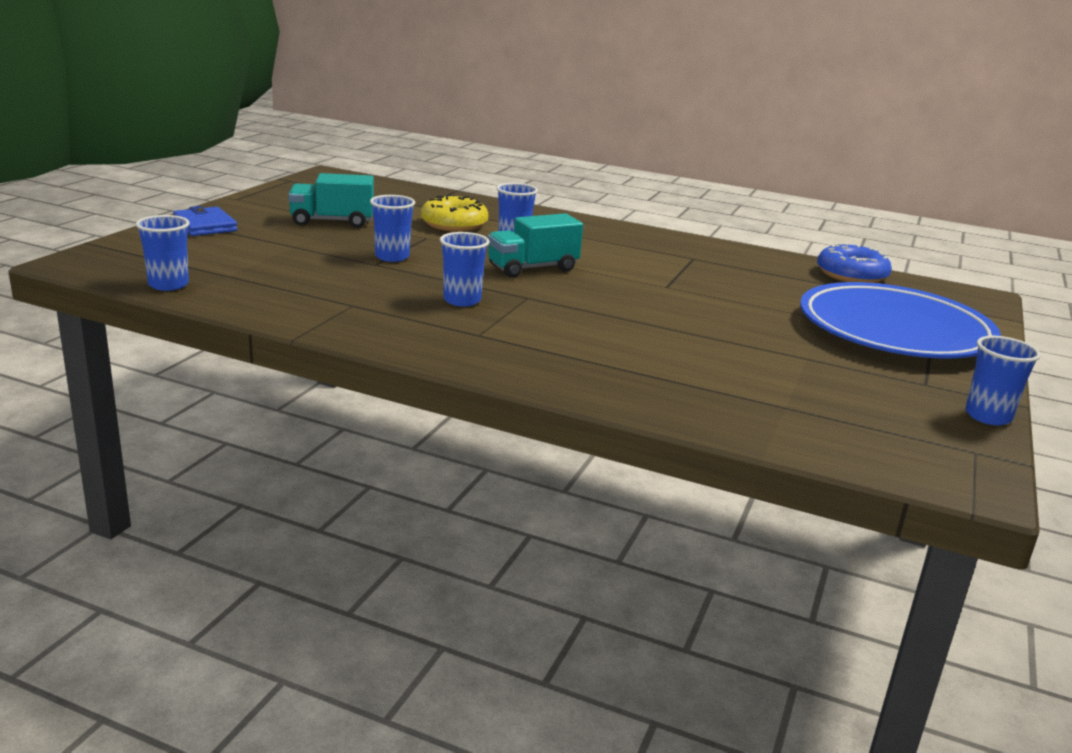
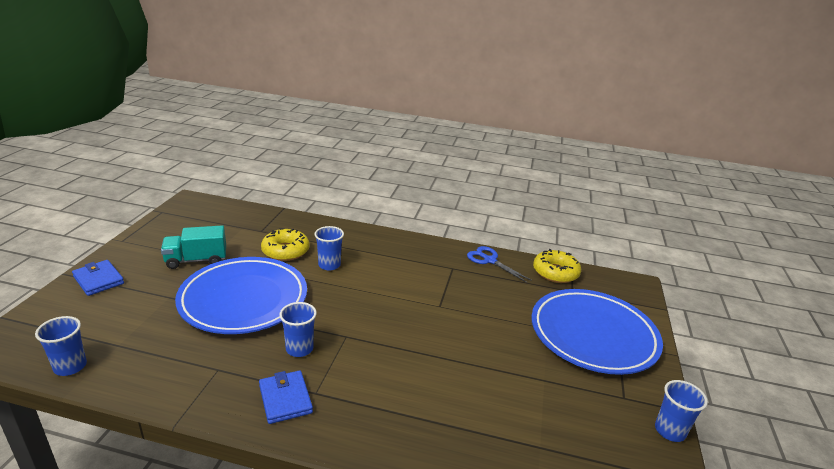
camera: 10 degrees left, 5 degrees up
(392, 257) = (244, 299): blue cup -> blue plate
(437, 335) = (285, 399): none -> blue wallet
(532, 268) = (346, 298): turquoise truck -> none
(752, 257) = (490, 260): none -> blue scissors
(851, 275) = (555, 272): blue donut -> yellow donut

